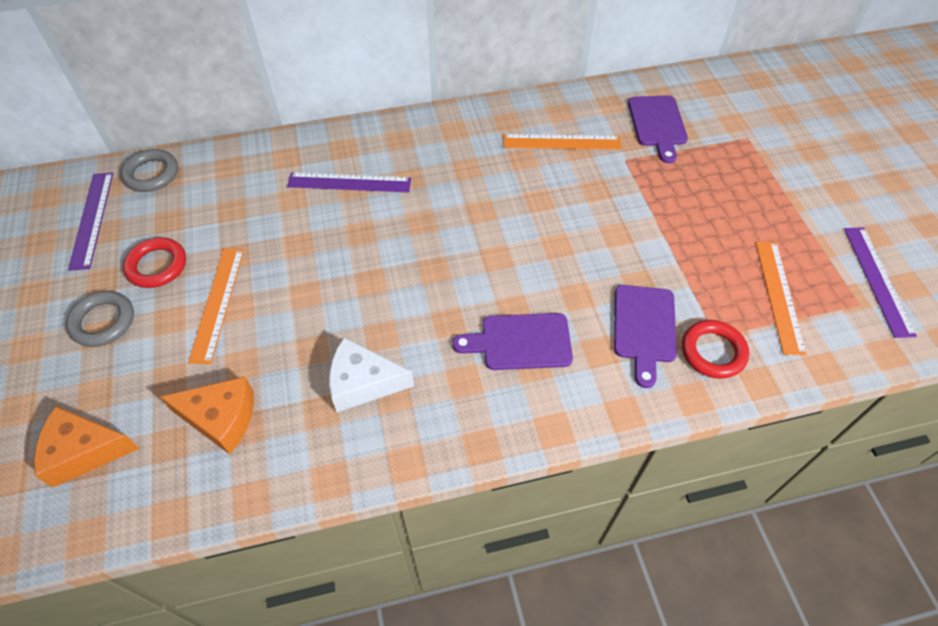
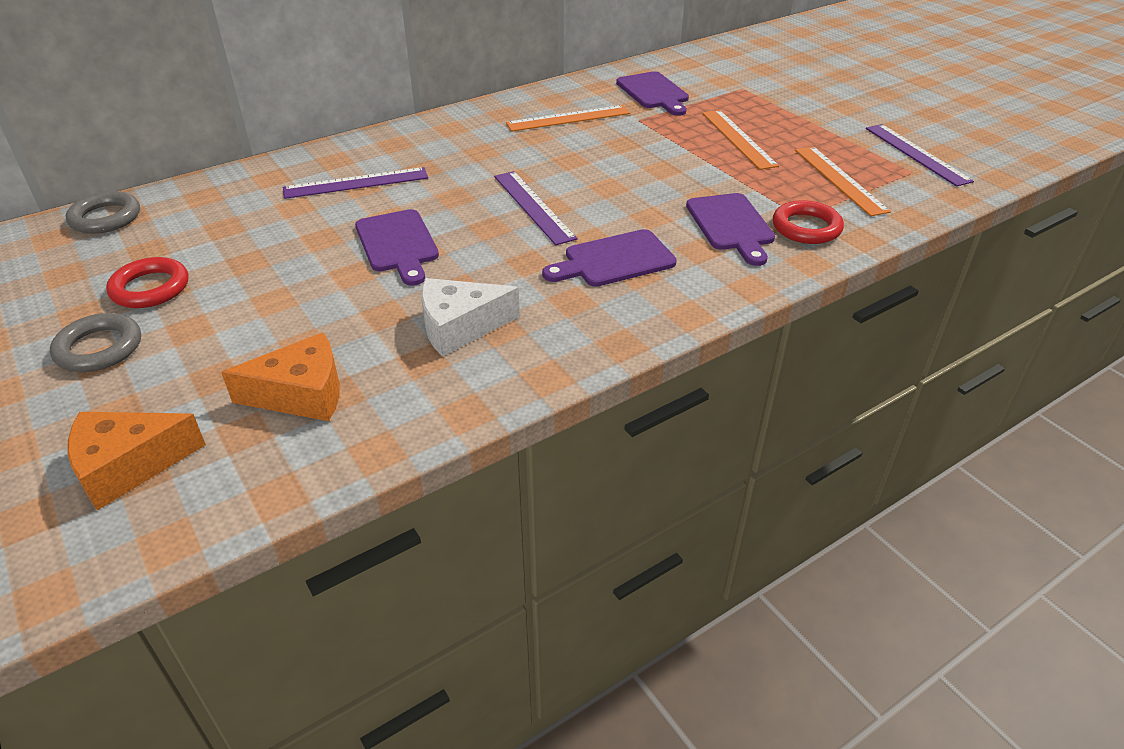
camera: 20 degrees left, 15 degrees down
(92, 219) = (41, 267): purple ruler -> purple ruler (533, 206)
(217, 303) = (246, 302): orange ruler -> orange ruler (738, 138)
(353, 269) = (398, 244): none -> purple cutting board

